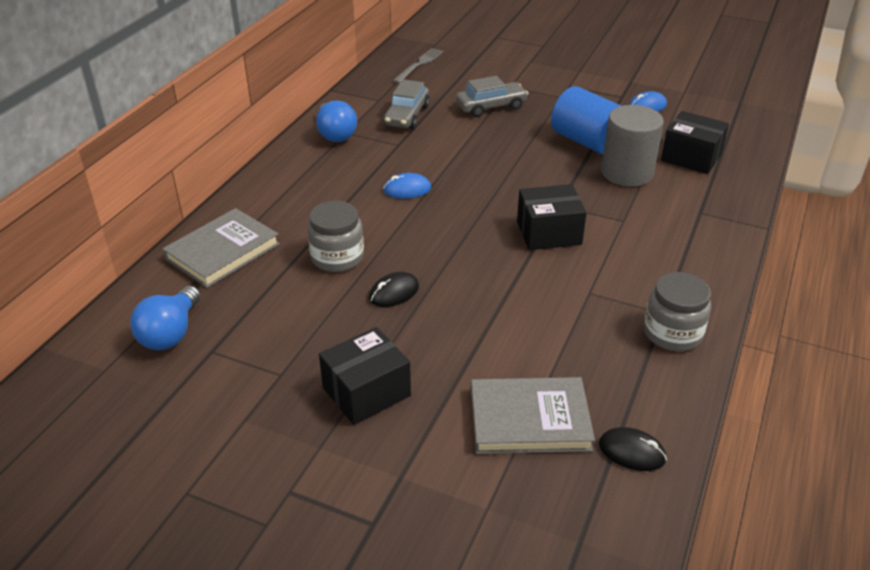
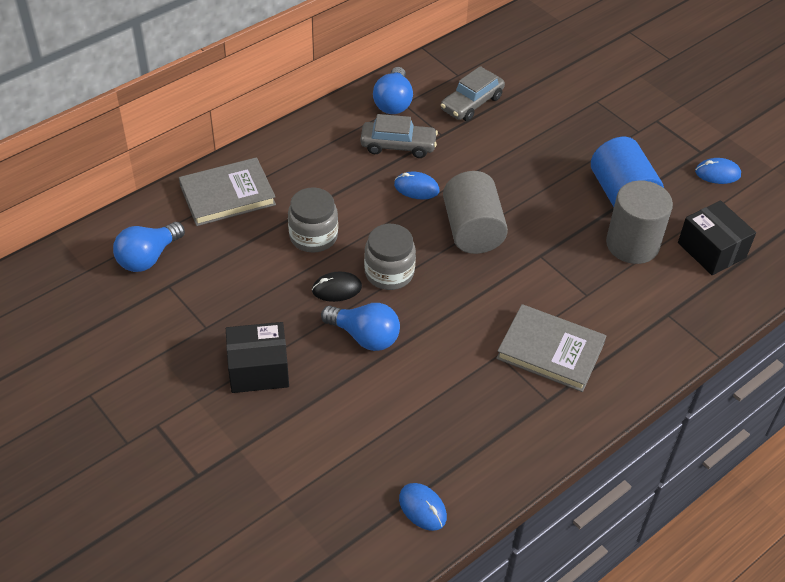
camera: 25 degrees right, 10 degrees up
(419, 65) = (525, 44): grey fork -> none
(453, 322) = (365, 336): none -> blue light bulb
(484, 205) = (472, 230): none -> grey cylinder
(491, 107) = (559, 120): grey car -> grey car (398, 146)
(529, 419) = (364, 446): grey book -> grey book (550, 351)
(549, 233) = (508, 281): black box -> none
(632, 452) = (422, 508): black mouse -> blue mouse
(672, 333) = (539, 422): grey jar -> grey jar (389, 273)

